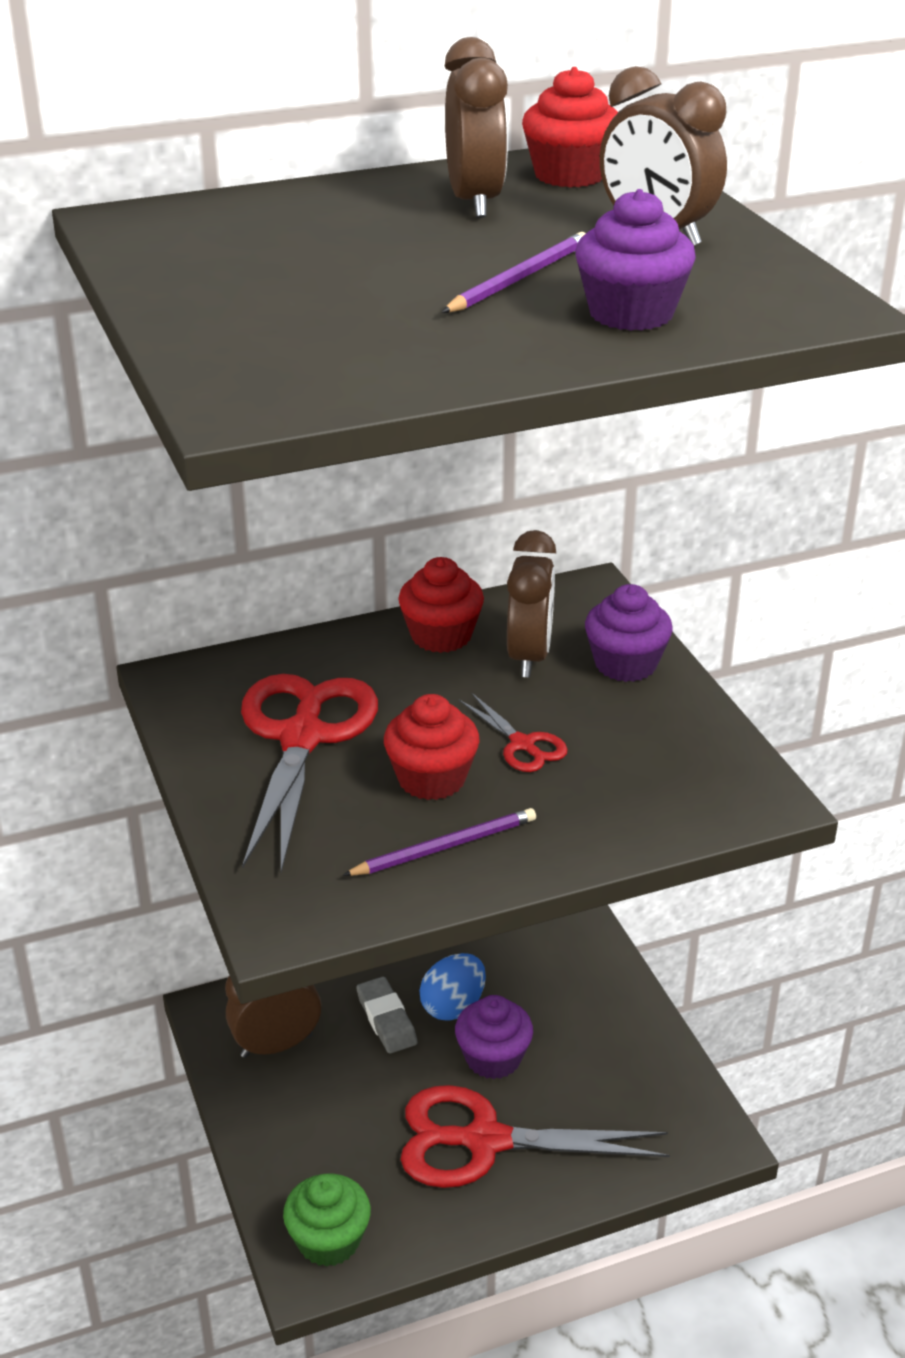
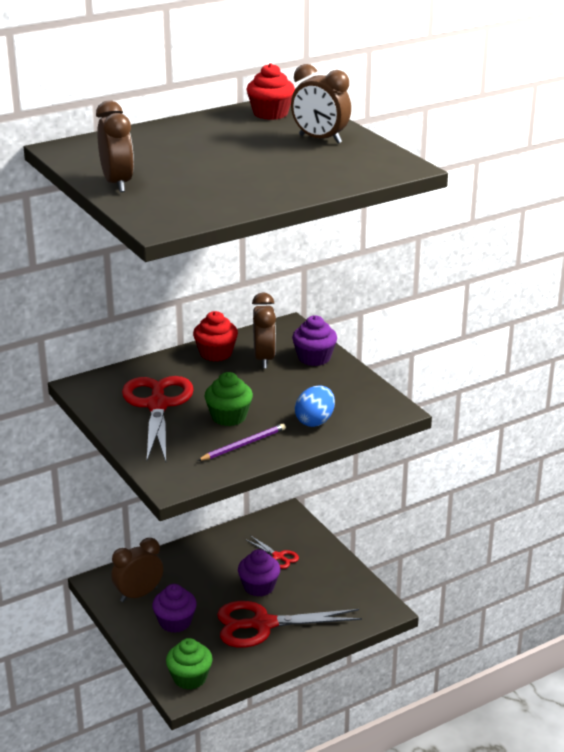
camera: 10 degrees left, 5 degrees down
(386, 1019) = (196, 575): grey eraser -> none
(431, 778) = (229, 417): red cupcake -> green cupcake
(453, 1006) = (232, 565): blue egg -> blue egg (315, 421)
(475, 202) = (229, 129): brown clock -> brown clock (117, 183)
(519, 279) = (263, 163): purple pencil -> none
(522, 744) = (270, 398): red scissors -> red scissors (278, 557)
(631, 313) = (318, 175): purple cupcake -> purple cupcake (175, 622)

